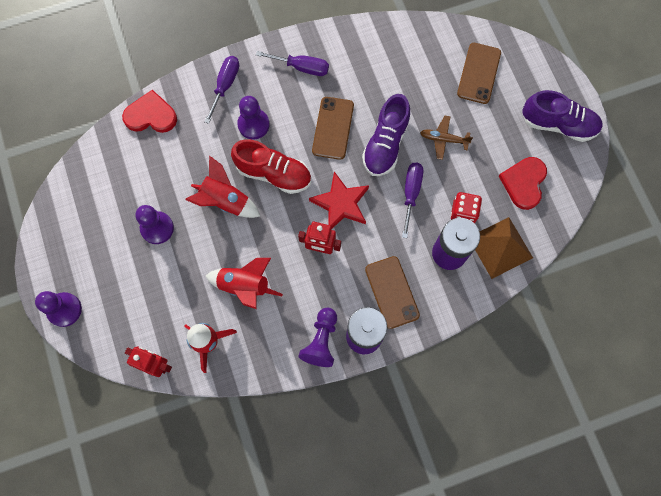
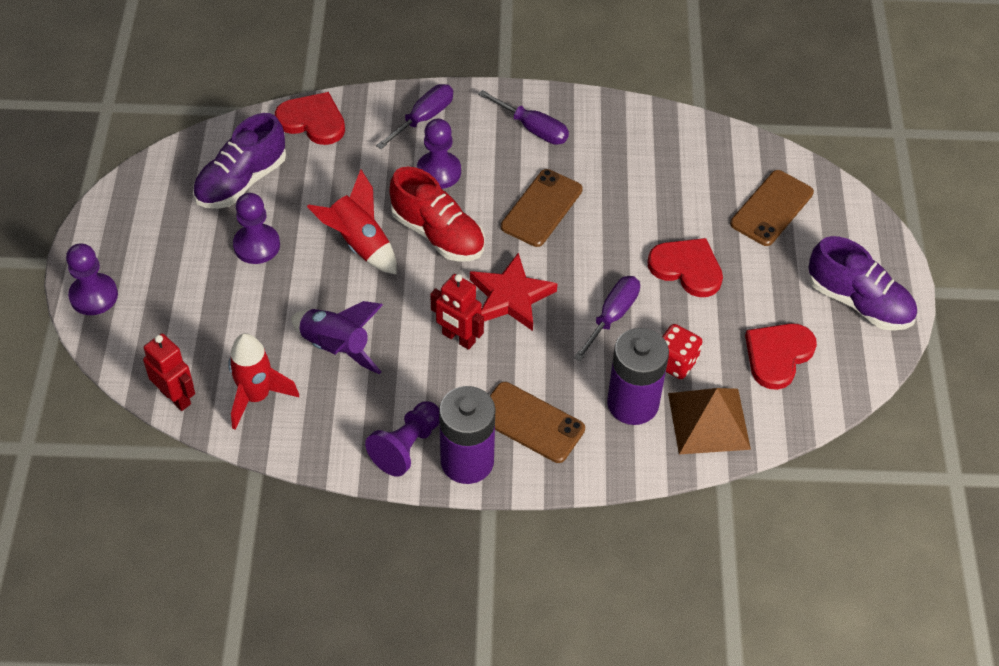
camera: 20 degrees right, 20 degrees down
(245, 286) = (336, 348): red rocket -> purple rocket
(385, 144) = (604, 249): purple shoe -> purple shoe (241, 181)
(392, 292) = (531, 422): brown phone -> brown phone turned 60 degrees counterclockwise
(443, 139) = (687, 268): brown plane -> red heart

